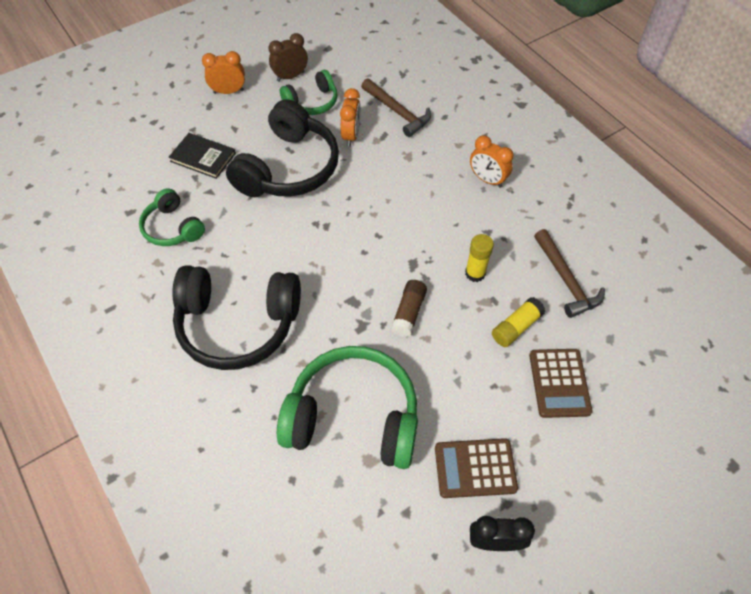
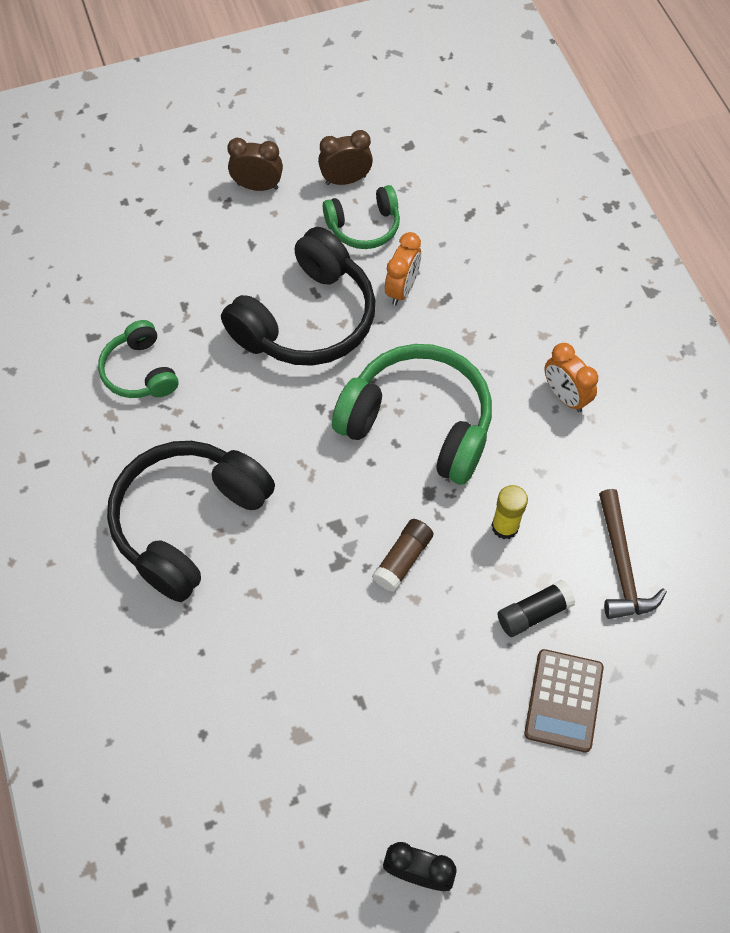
camera: 15 degrees right, 5 degrees up
(203, 157) = (201, 279): black book -> none
(228, 91) = (257, 186): orange clock -> brown clock
(238, 324) = (188, 522): black headphones -> black headphones turned 105 degrees clockwise
(353, 417) = (295, 676): green headphones -> green headphones (418, 423)
(397, 112) = (475, 267): brown hammer -> none
(475, 468) = (423, 779): brown calculator -> none
(516, 327) = (533, 613): yellow glue stick -> black glue stick

